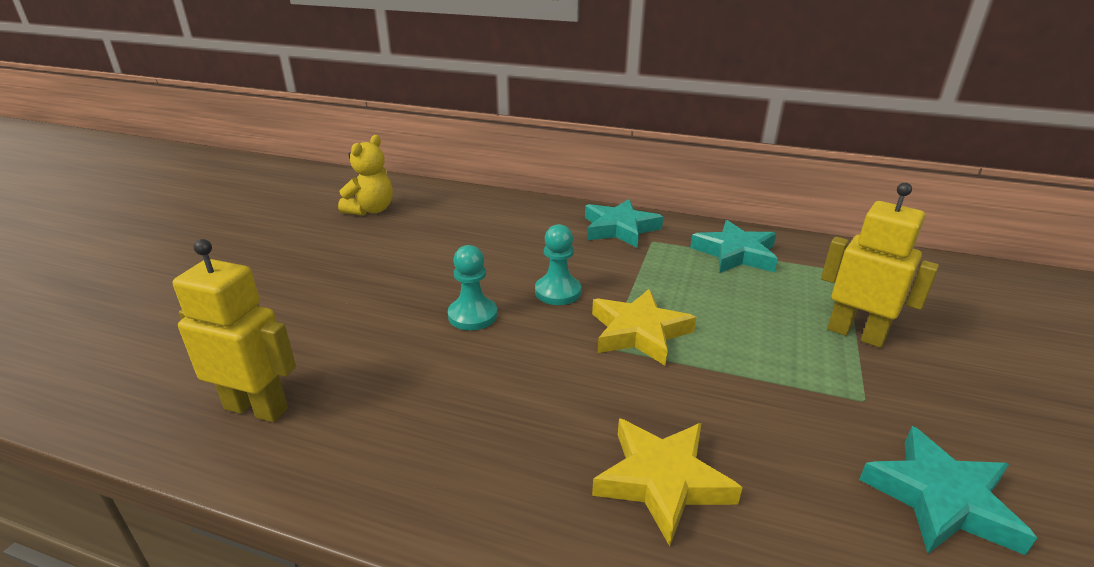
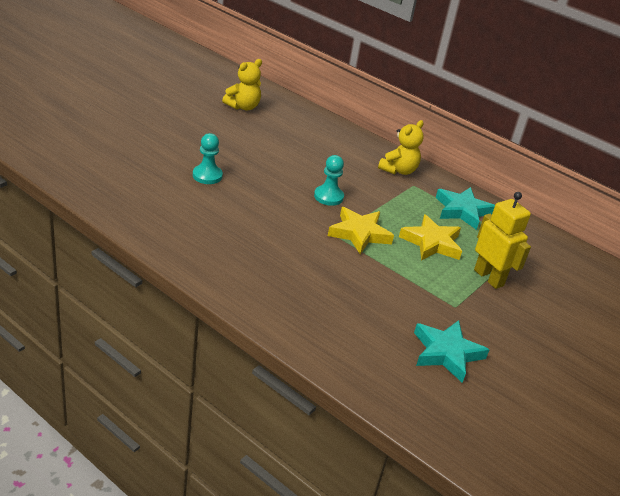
camera: 15 degrees right, 5 degrees up
(257, 408) = (140, 202): yellow robot -> none
(472, 315) = (270, 194): turquoise pawn -> turquoise pawn (207, 176)
(619, 229) = (398, 170): turquoise star -> yellow teddy bear
(662, 481) = (316, 299): yellow star -> yellow star (431, 243)

